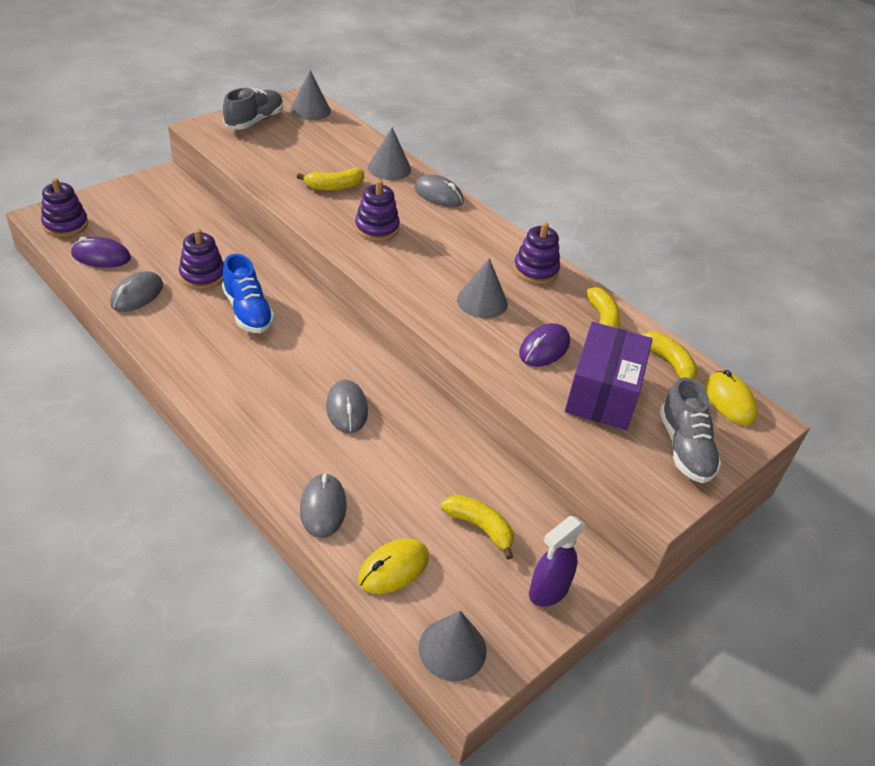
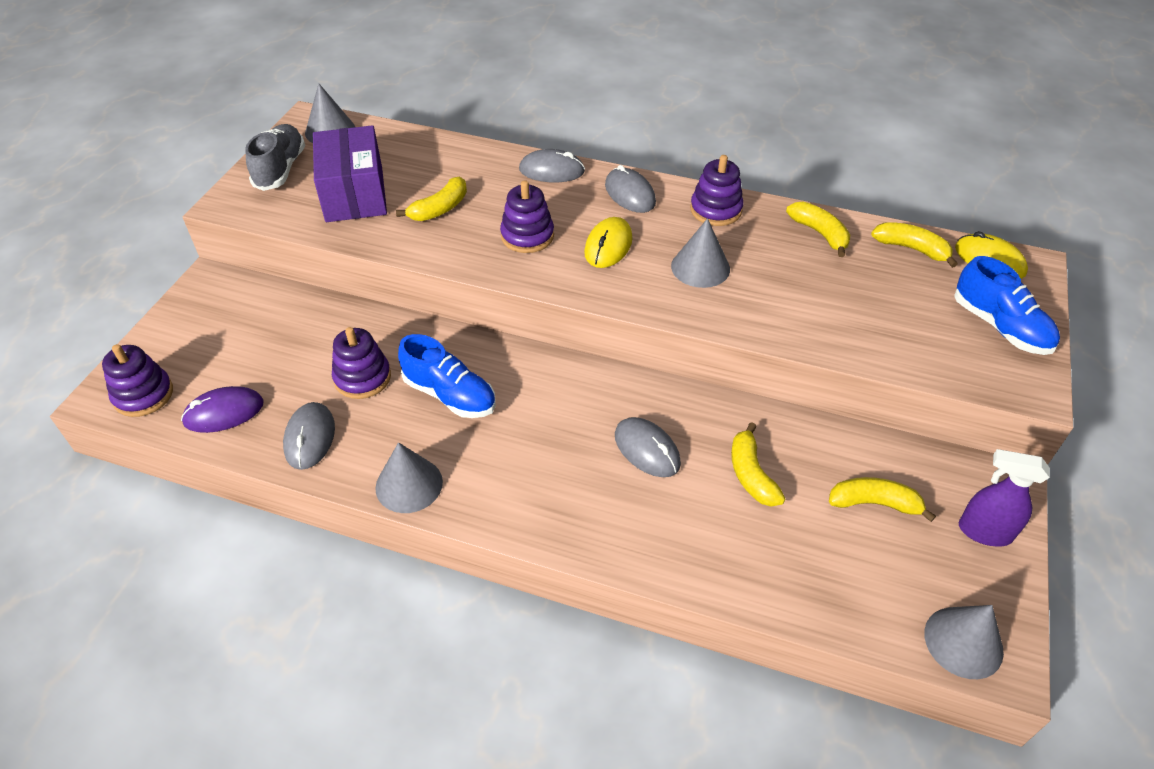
camera: 25 degrees left, 5 degrees up
(323, 508) = (722, 570): grey mouse -> grey mouse (630, 194)
(389, 168) = (476, 162): grey cone -> grey cone (409, 484)
(393, 568) = (842, 593): yellow mouse -> yellow mouse (608, 246)
(406, 461) = (751, 474): none -> yellow banana
(544, 348) = (799, 288): purple mouse -> none
(548, 591) = (984, 532): purple spray bottle -> purple spray bottle turned 90 degrees clockwise
(602, 393) = (889, 308): purple box -> purple box (354, 194)
(685, 448) = (1000, 326): grey shoe -> blue shoe

